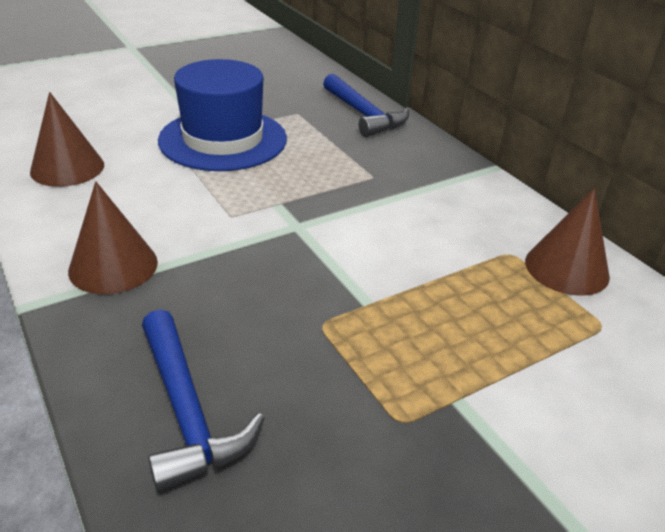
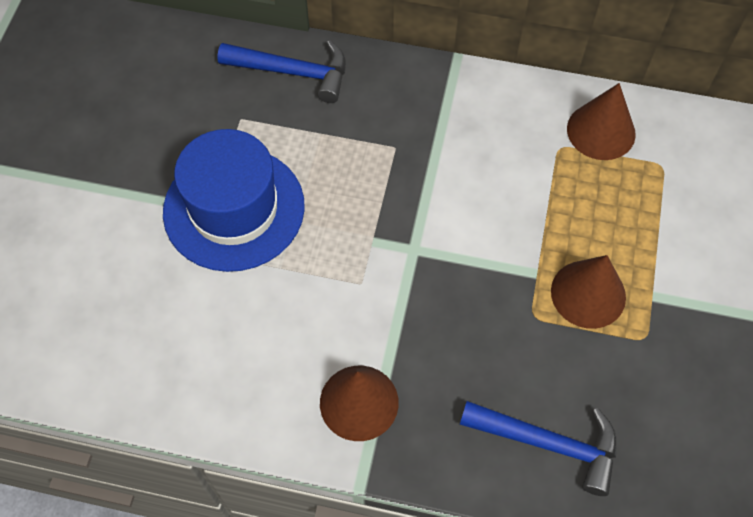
camera: 45 degrees left, 25 degrees up
(67, 168) = (172, 358): brown cone -> brown cone (588, 294)

